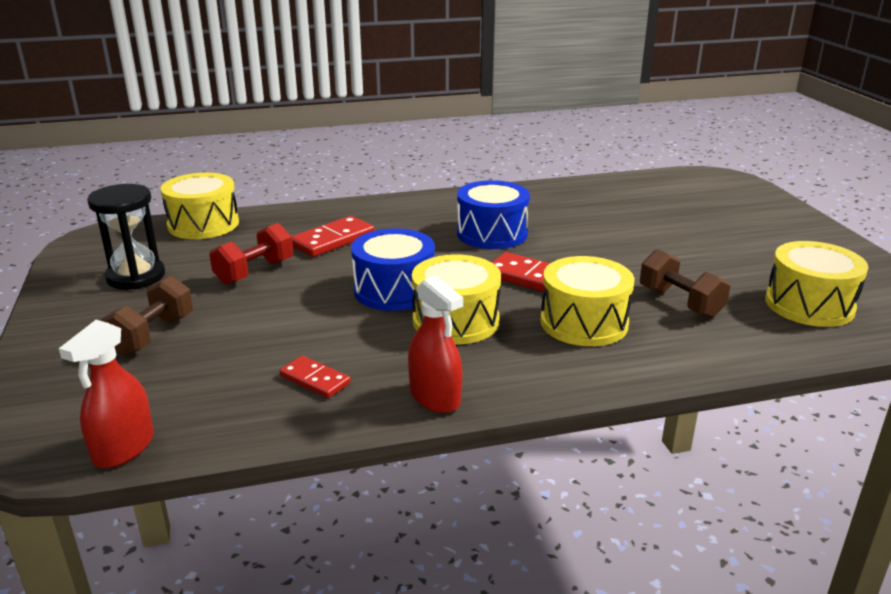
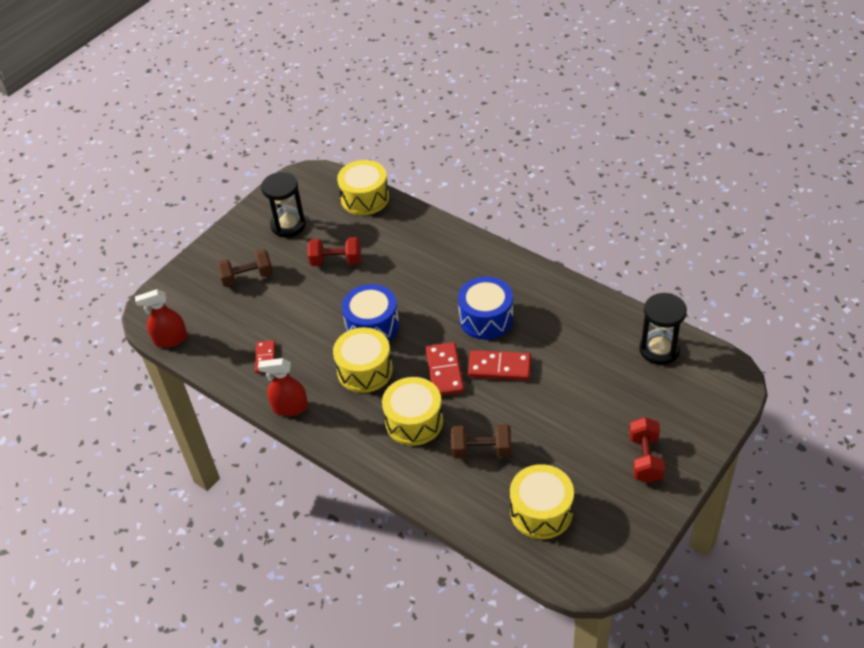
camera: 55 degrees right, 20 degrees up
(333, 240) = (402, 260): red domino -> red domino (499, 367)
(435, 397) = (290, 407): red spray bottle -> red spray bottle turned 75 degrees clockwise
(650, 187) = (659, 349): none -> black hourglass
(680, 302) = (481, 450): brown dumbbell -> brown dumbbell turned 75 degrees clockwise
(782, 236) = (645, 459): none -> red dumbbell

